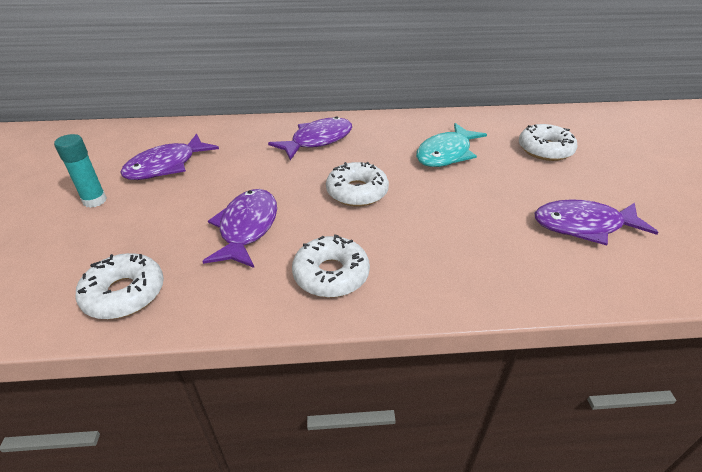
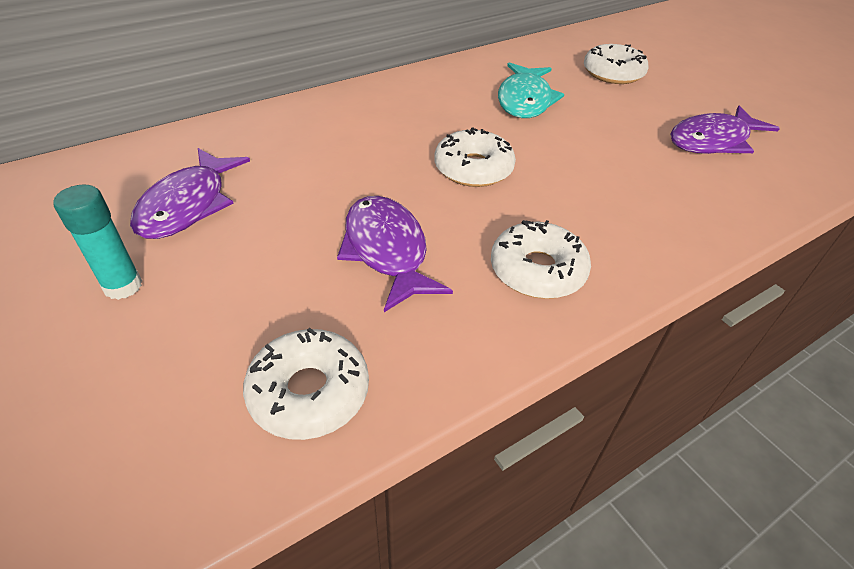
camera: 30 degrees left, 5 degrees up
(318, 140) = (366, 119): purple fish -> none

